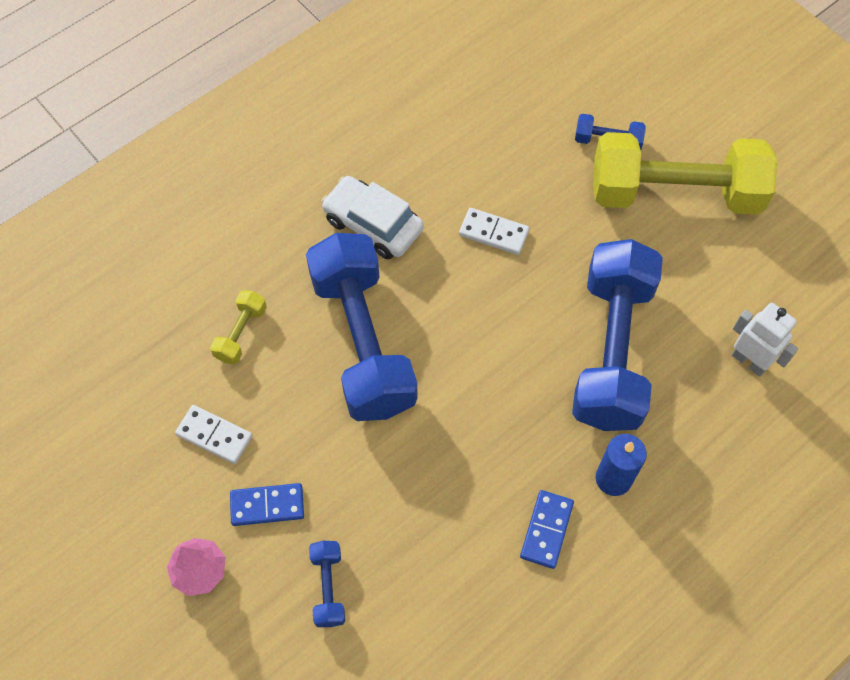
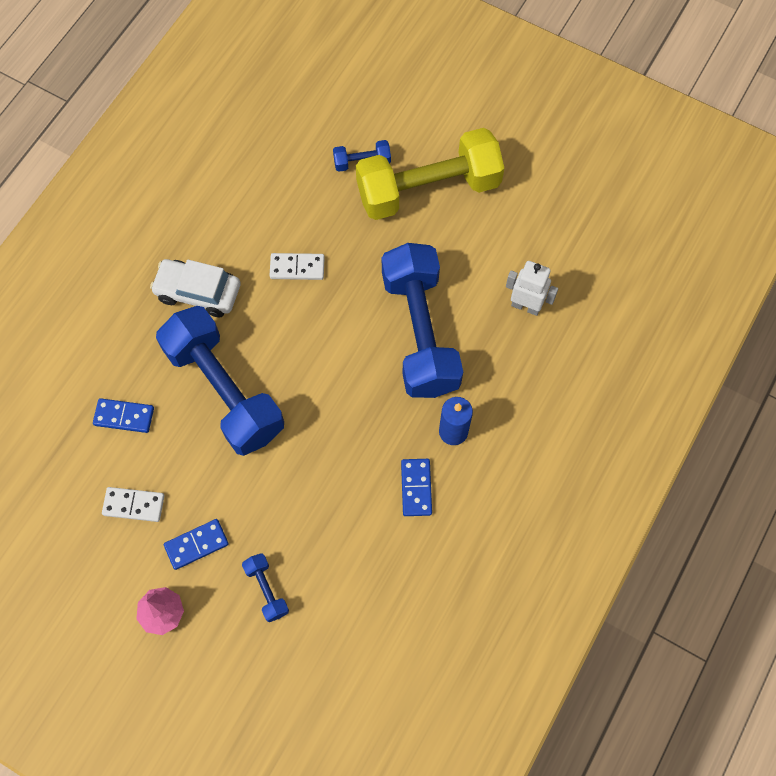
camera: 20 degrees left, 5 degrees up
(241, 333) = (124, 416): yellow dumbbell -> blue domino

